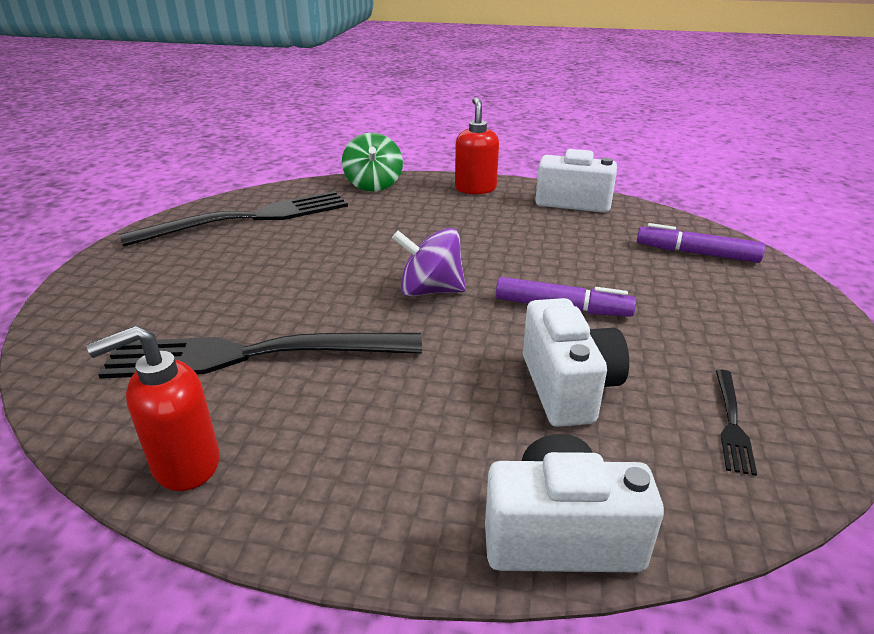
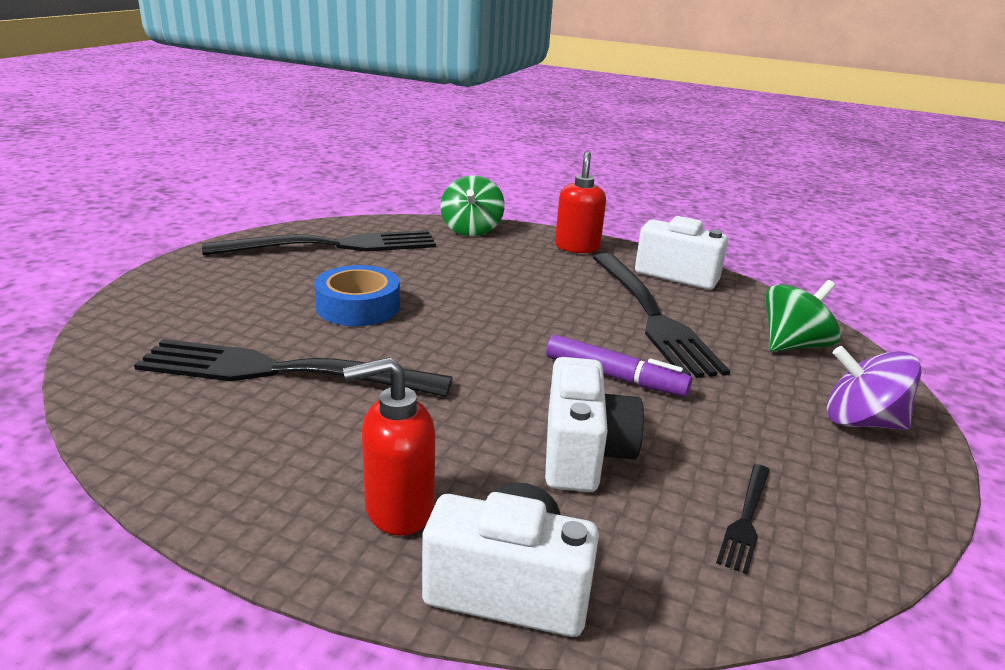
camera: 10 degrees right, 5 degrees down
(185, 464) = (179, 457): red soap dispenser -> red soap dispenser (398, 509)
(299, 276) = (358, 306): none -> blue tape
(430, 291) = (483, 339): purple spinning top -> purple spinning top (861, 421)
(569, 245) = (653, 316): none -> black fork
(696, 253) = (793, 345): purple marker -> green spinning top

